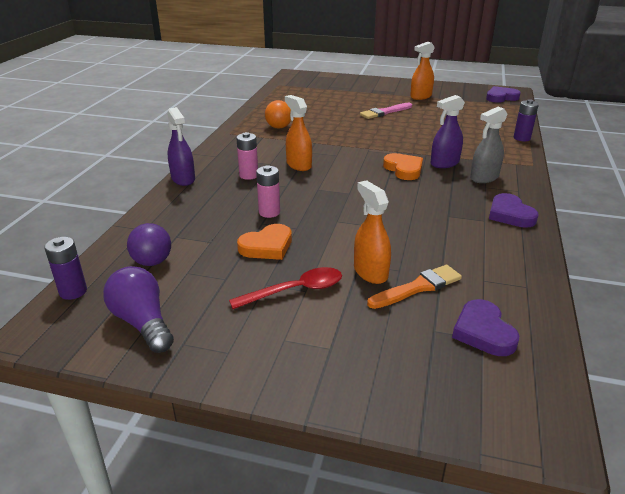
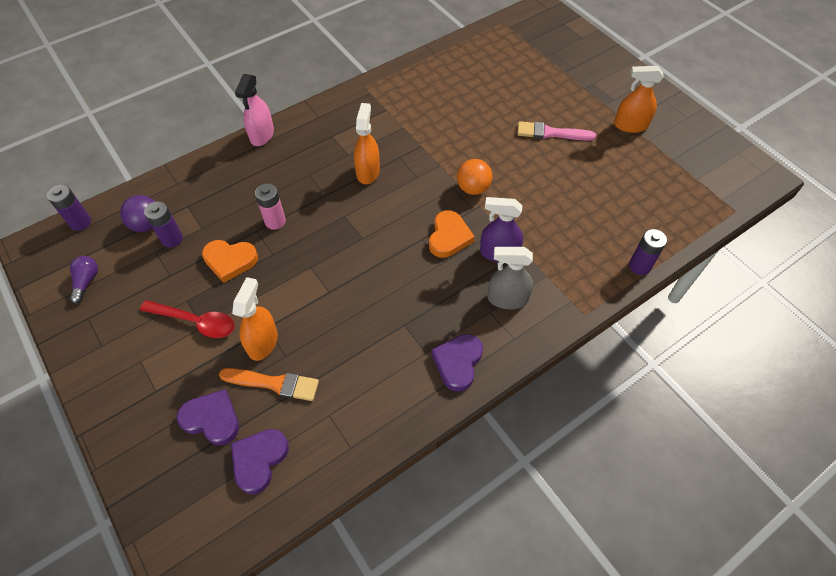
camera: 40 degrees right, 25 degrees up
(142, 322) = (87, 281): purple light bulb -> purple light bulb, size x0.59
(183, 179) = (262, 135): purple spray bottle -> pink spray bottle
(192, 259) = (172, 239): none -> purple battery
(248, 175) = (313, 161): pink battery -> none
(279, 127) = (417, 101): orange ball -> orange ball (473, 188)
(501, 97) = (729, 180): purple heart -> purple heart (212, 419)

